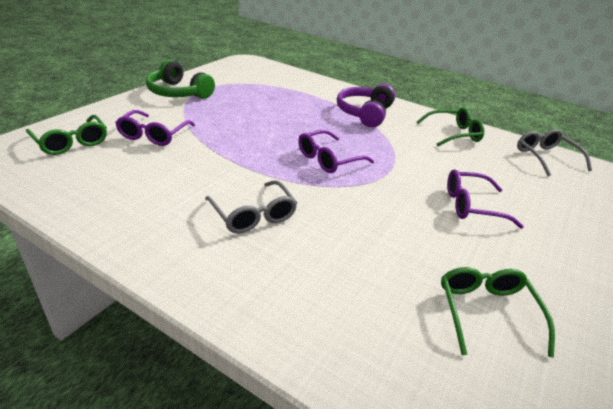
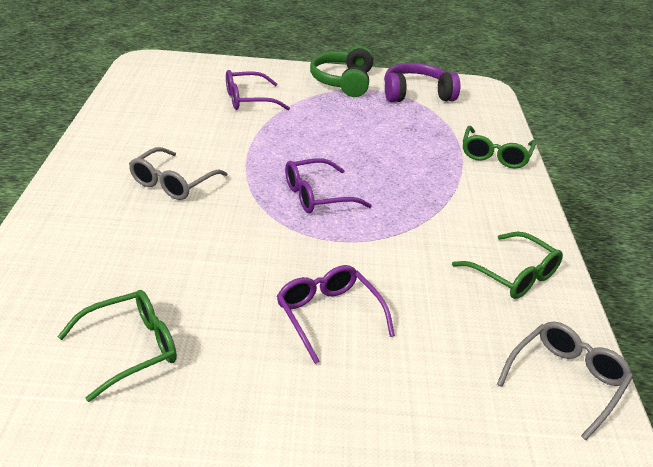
camera: 60 degrees right, 0 degrees up
(71, 142) = (196, 76): green glasses -> green glasses (495, 155)
(328, 159) = (317, 196): purple glasses -> purple glasses turned 45 degrees counterclockwise
(365, 113) = (467, 194): purple headphones -> purple headphones (416, 94)

